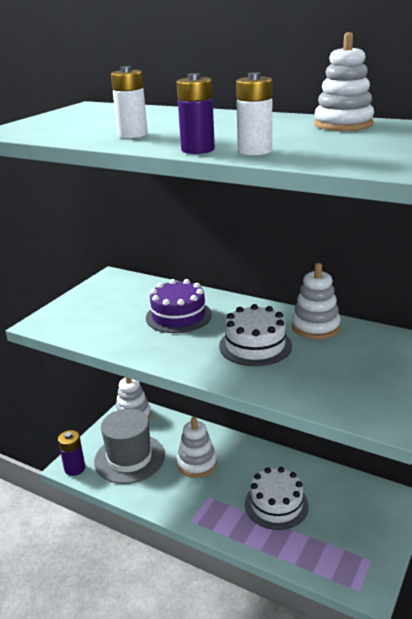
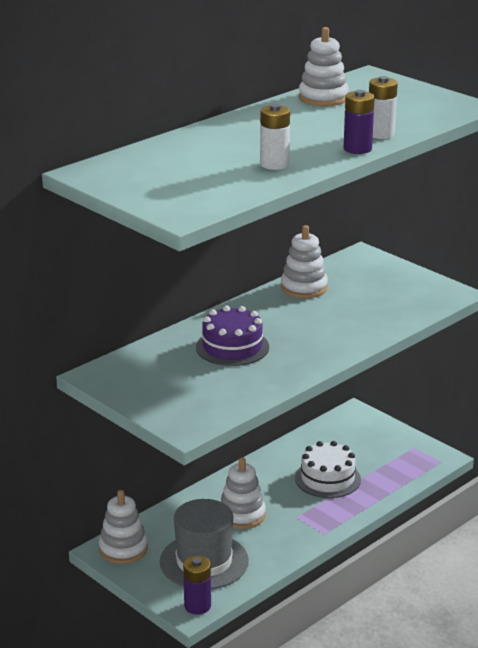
camera: 75 degrees left, 0 degrees up
(255, 345) = (318, 320): white cake -> none

